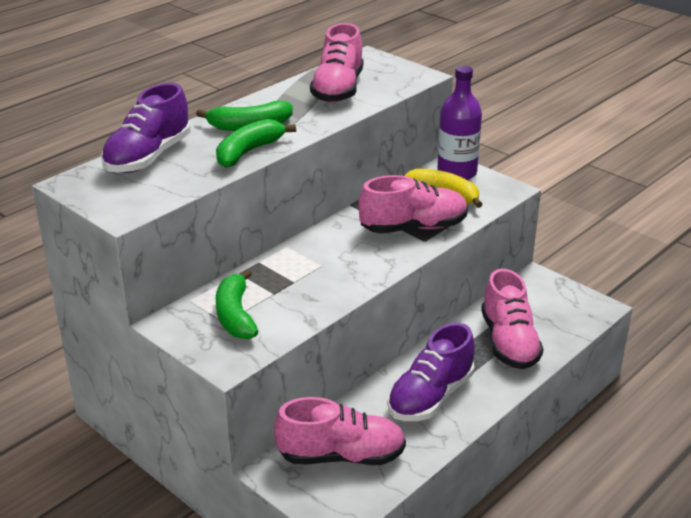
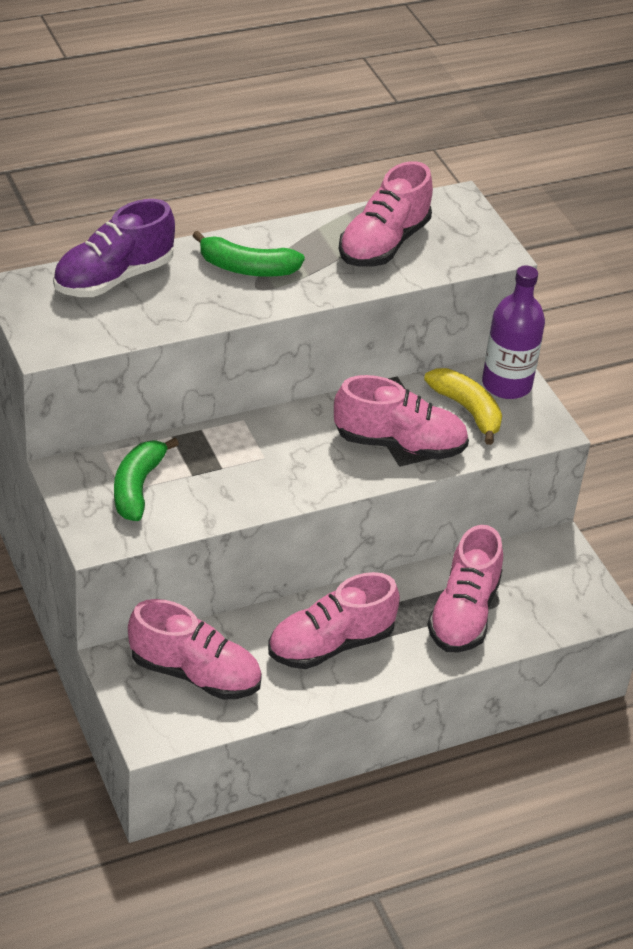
camera: 20 degrees right, 10 degrees up
(248, 152) = (222, 305): green banana -> none
(430, 397) = (330, 644): purple shoe -> pink shoe

